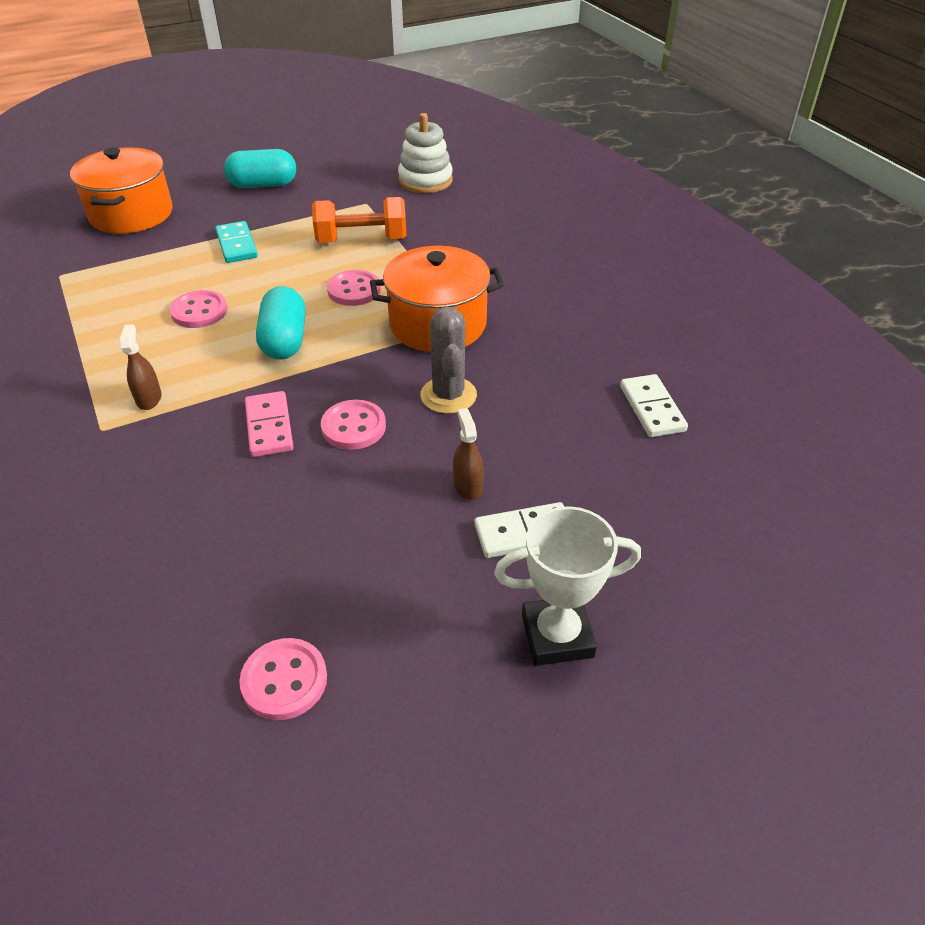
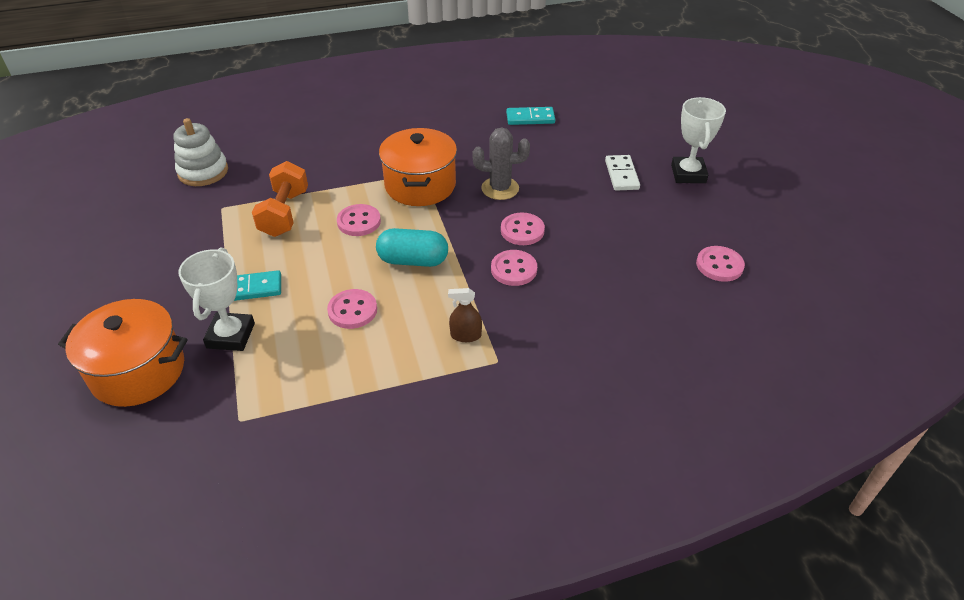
camera: 80 degrees left, 0 degrees up
(170, 248) = (231, 335): none -> white trophy
(263, 185) = (140, 271): turquoise capsule -> none
(269, 427) = (514, 269): pink domino -> pink button
(468, 486) = (583, 190): brown spray bottle -> none
(652, 408) = (530, 118): white domino -> turquoise domino

